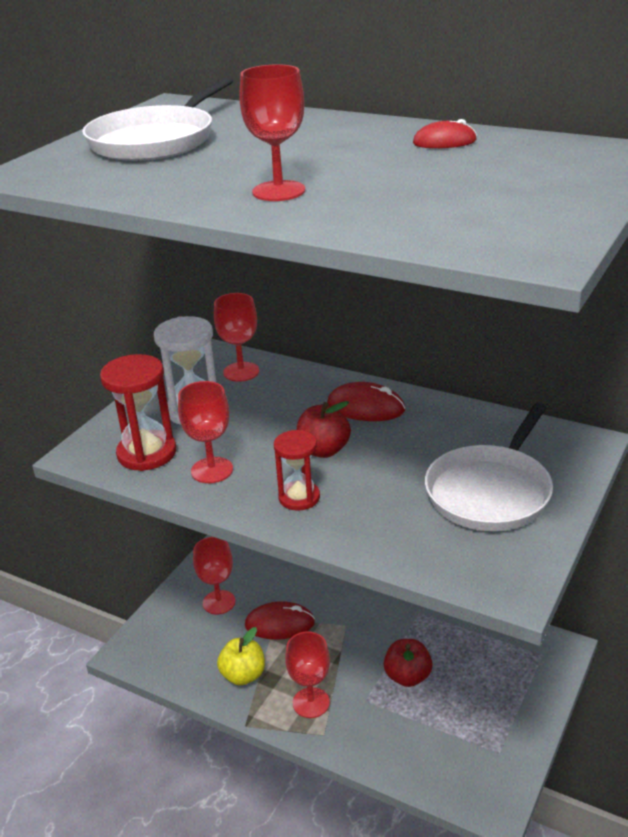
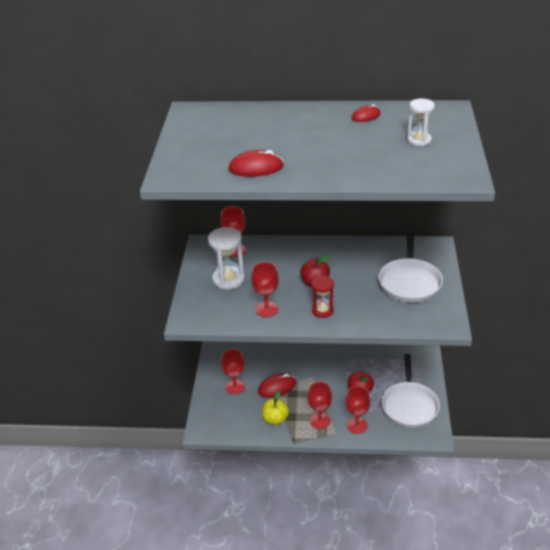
camera: 25 degrees left, 5 degrees up
(147, 453) = (223, 310): red hourglass -> none
(156, 141) = (215, 140): white pan -> white pan (409, 405)
(278, 191) = (319, 163): red goblet -> red goblet (357, 425)
(366, 407) = (318, 254): red mouse -> red mouse (256, 167)
(506, 185) = (419, 140): none -> white hourglass

